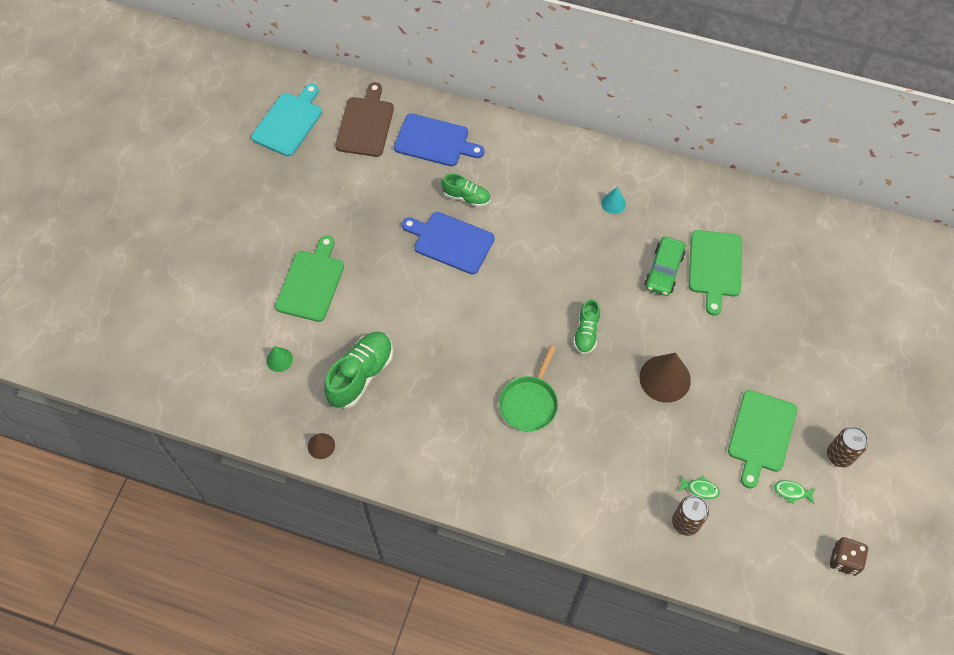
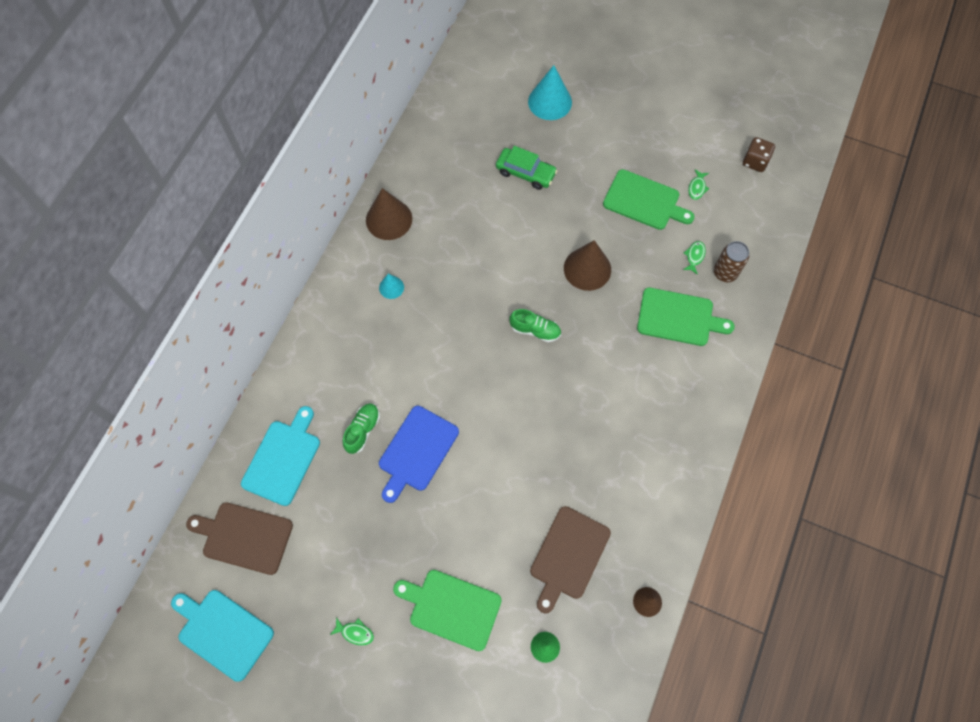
camera: 85 degrees left, 5 degrees up
(290, 213) = (355, 632): none -> green fish
(361, 375) = (568, 556): green shoe -> brown cutting board
(434, 141) = (283, 459): blue cutting board -> turquoise cutting board
(529, 403) = (607, 390): green pan -> none
(664, 270) = (473, 253): green car -> green car (525, 173)
(688, 193) = (389, 219): none -> brown cone
(715, 267) = (474, 209): green cutting board -> green cutting board (678, 317)
(839, 455) = (664, 147): brown can -> none
(870, 330) = (550, 102): none -> turquoise cone

